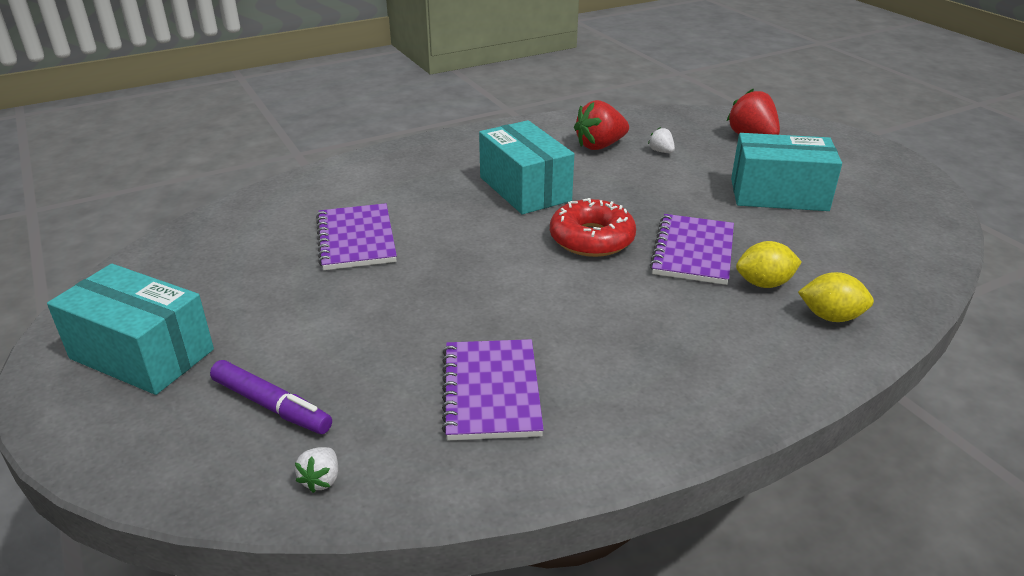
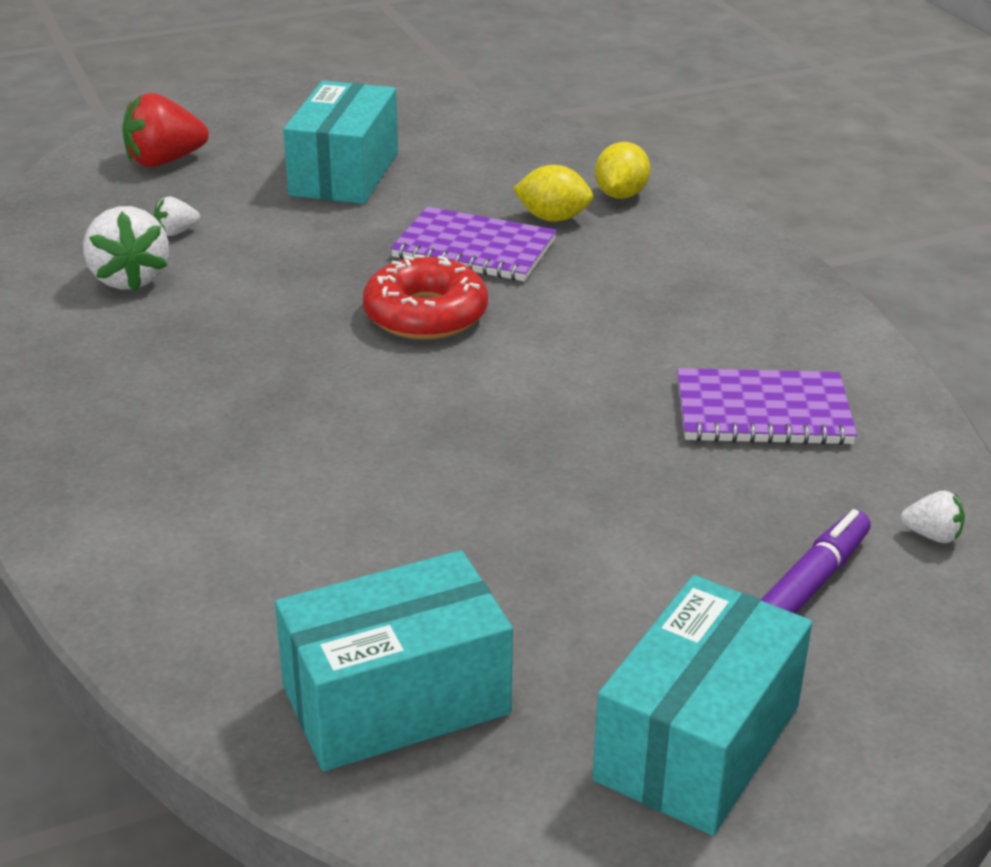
camera: 85 degrees left, 0 degrees up
(356, 239) = (375, 527): purple notebook -> none
(525, 189) = (254, 357): turquoise box -> turquoise box (396, 700)
(599, 146) = (129, 279): red strawberry -> white strawberry
(764, 283) = (553, 218): yellow lemon -> yellow lemon turned 75 degrees counterclockwise

